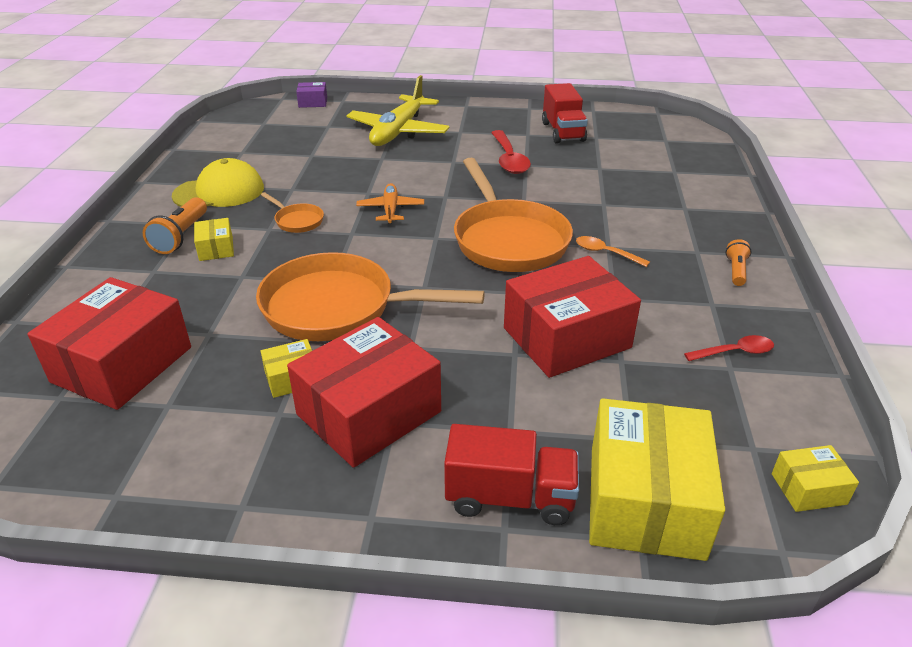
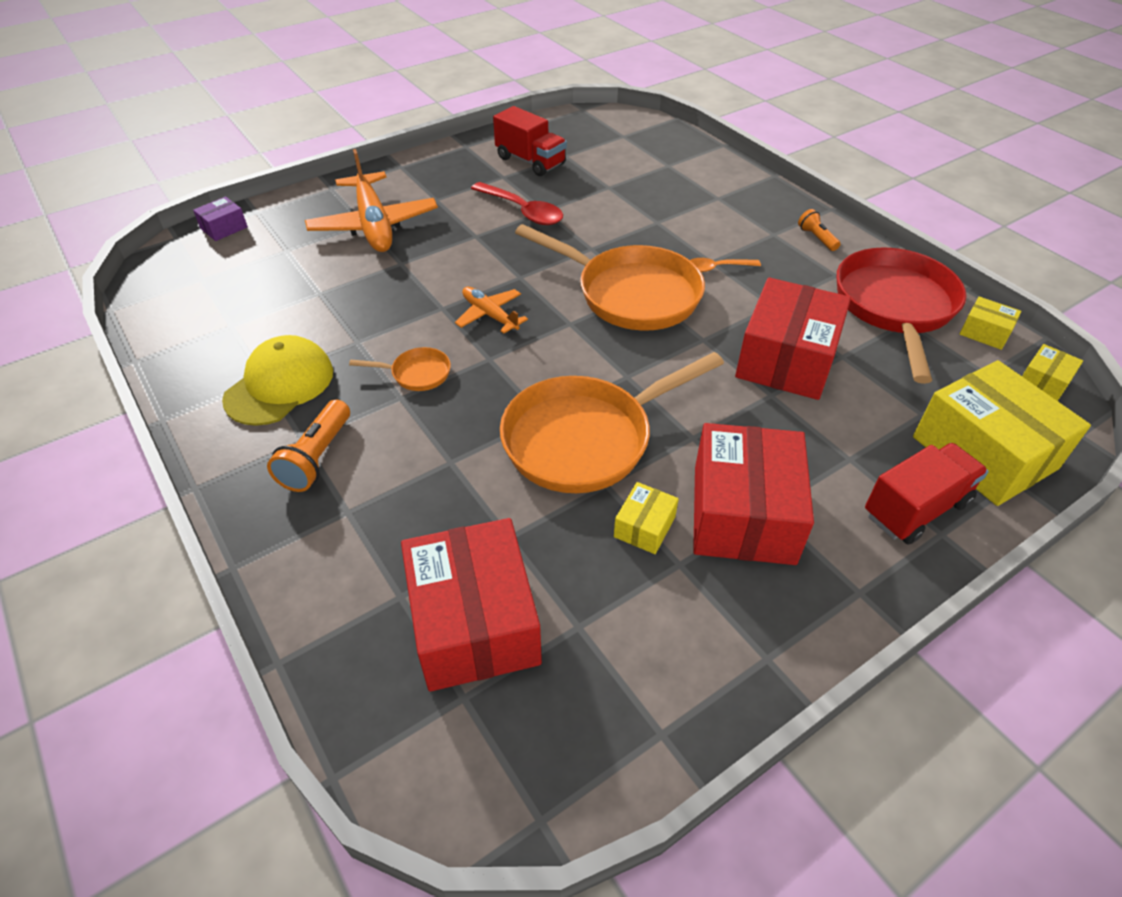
camera: 40 degrees left, 10 degrees up
(181, 236) = (317, 457): orange flashlight -> orange flashlight turned 45 degrees clockwise
(216, 249) = (378, 449): yellow box -> yellow box (984, 332)
(398, 131) = (374, 225): yellow plane -> orange plane
(734, 352) = (895, 307): red spoon -> red pan

